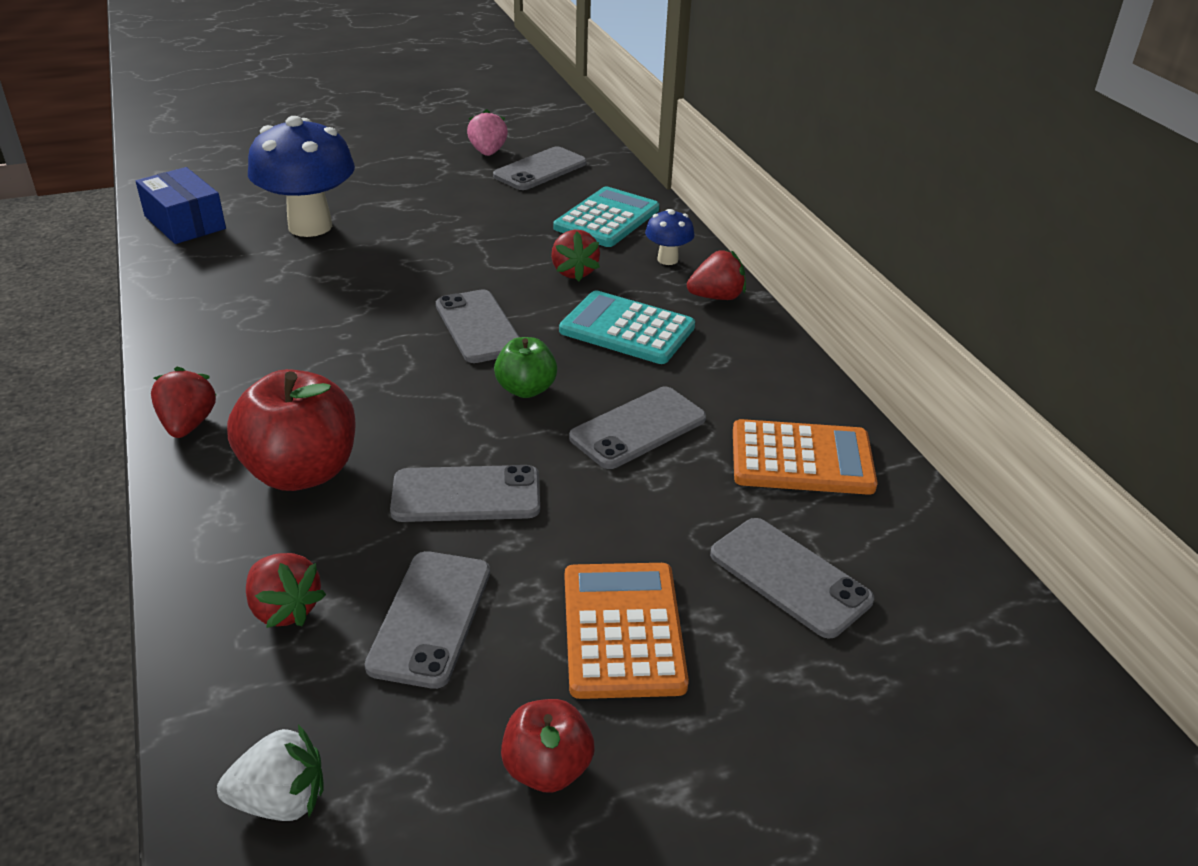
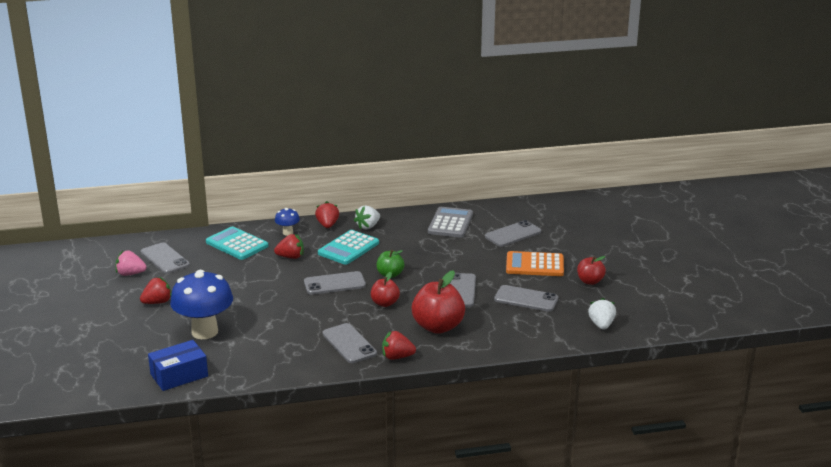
camera: 80 degrees left, 10 degrees down
(285, 609) = (519, 327): red strawberry -> red strawberry (157, 302)
(404, 392) = (385, 303): none -> red apple
(638, 428) = (424, 252): grey phone -> grey phone (349, 344)
(732, 344) = (368, 226): none -> white strawberry
(801, 459) = (450, 223): orange calculator -> grey calculator

